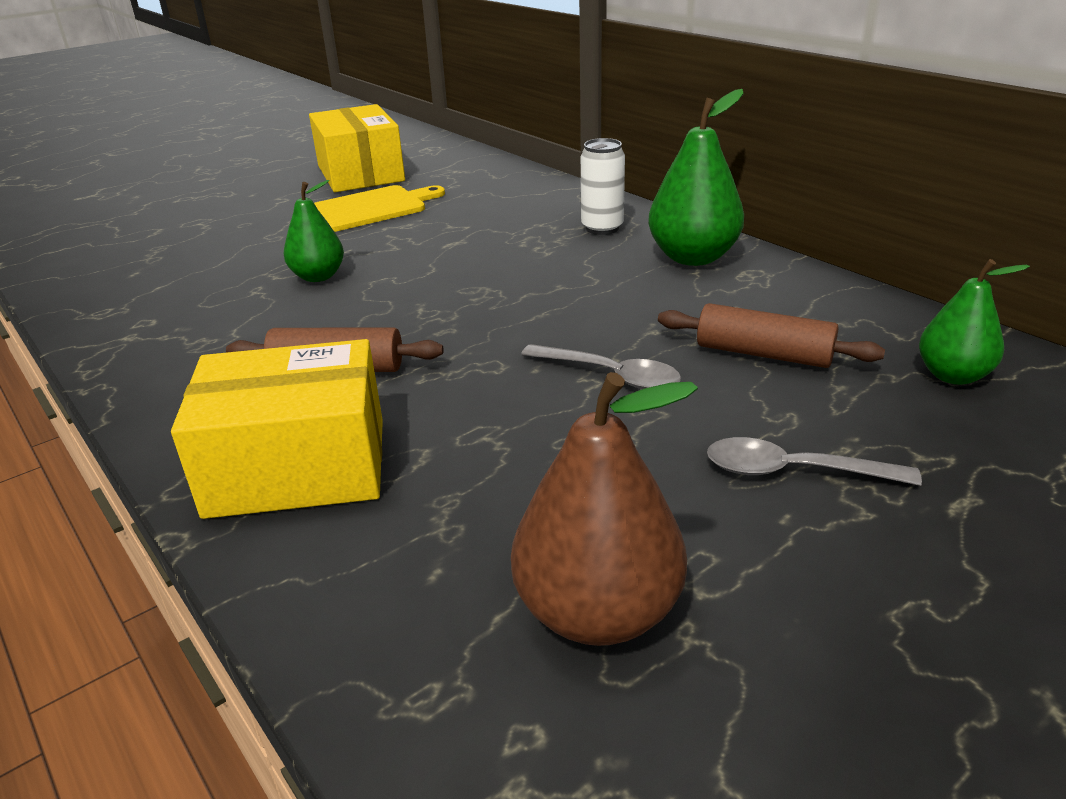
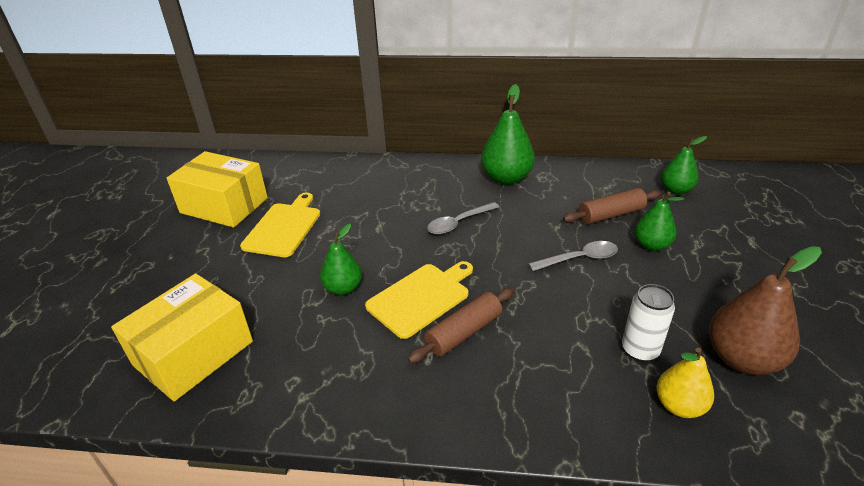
camera: 45 degrees left, 5 degrees up
(298, 467) = (546, 392): yellow box -> yellow box (194, 353)
(363, 319) = (421, 298): none -> yellow cutting board
(399, 587) = (679, 405): none -> yellow pear
(602, 228) = (438, 180): white can -> white can (640, 350)
(752, 414) = (651, 245): none -> green pear
(794, 471) = (699, 261): grey spoon -> grey spoon (458, 223)

